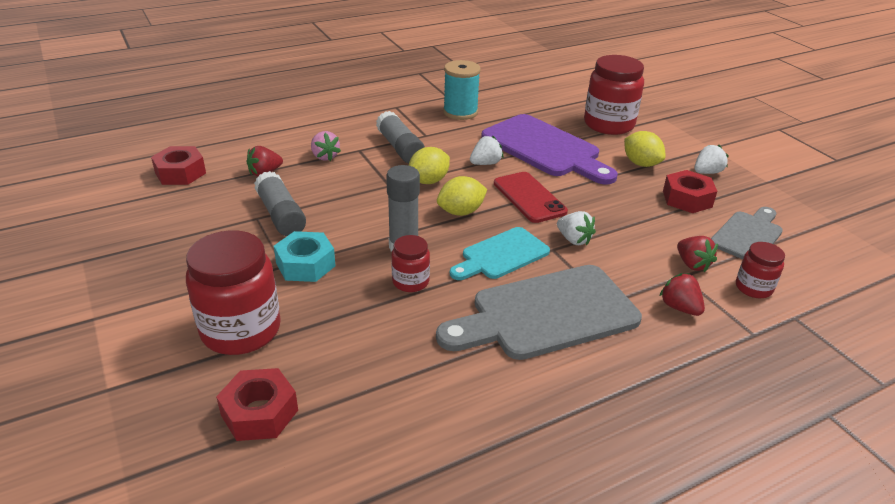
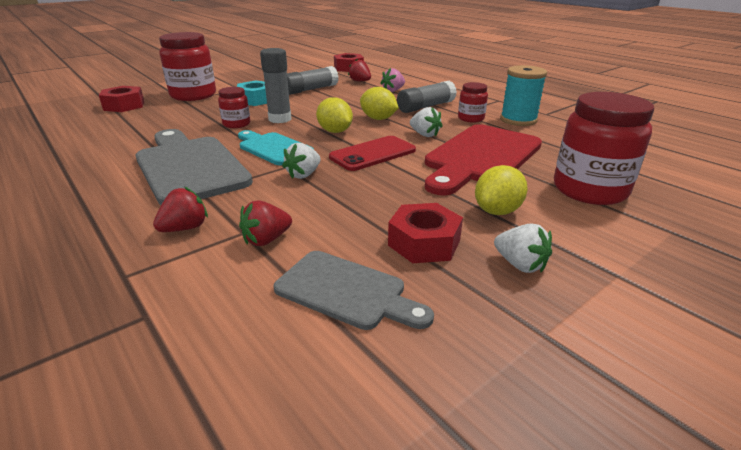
camera: 80 degrees right, 5 degrees down
(545, 148) = (481, 157): purple cutting board -> red cutting board
(753, 288) = (215, 284): red jar -> red jar (471, 118)

